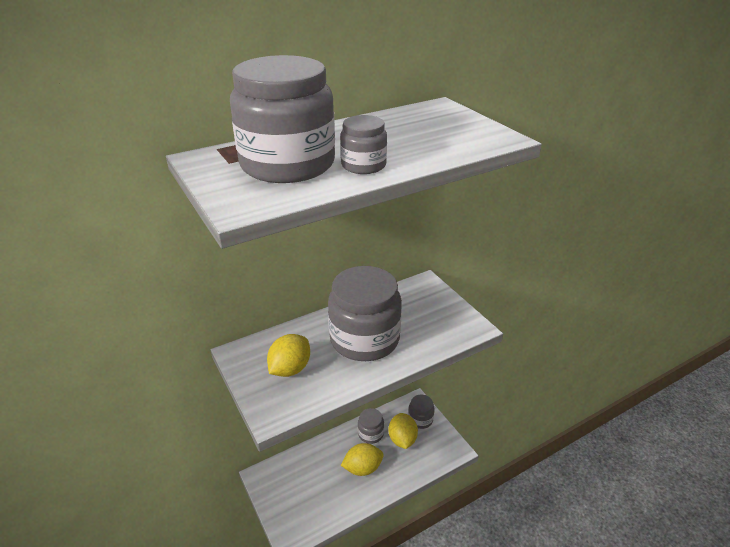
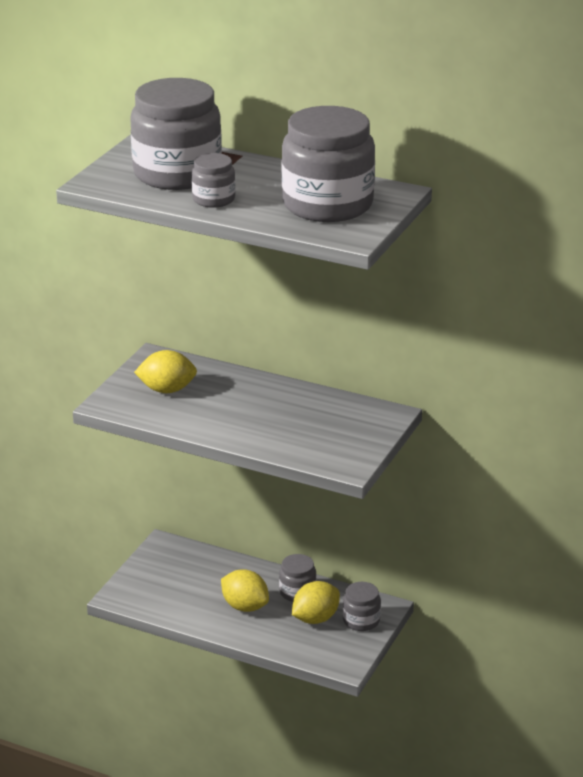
camera: 55 degrees right, 5 degrees down
(364, 339) = (252, 411): grey jar -> grey jar (327, 205)

